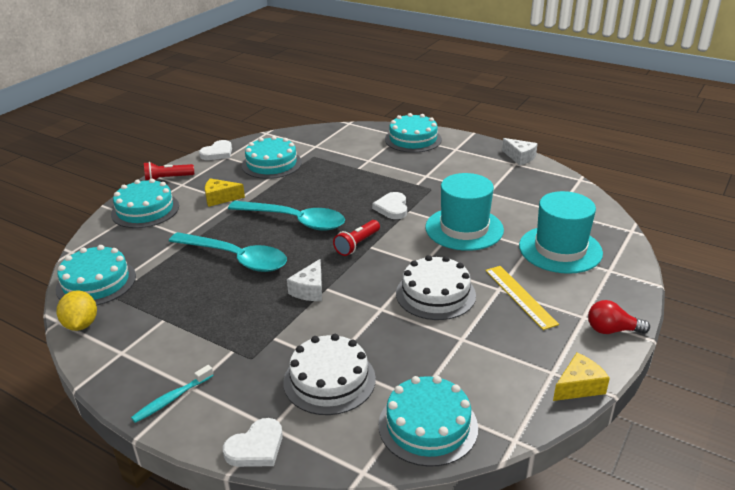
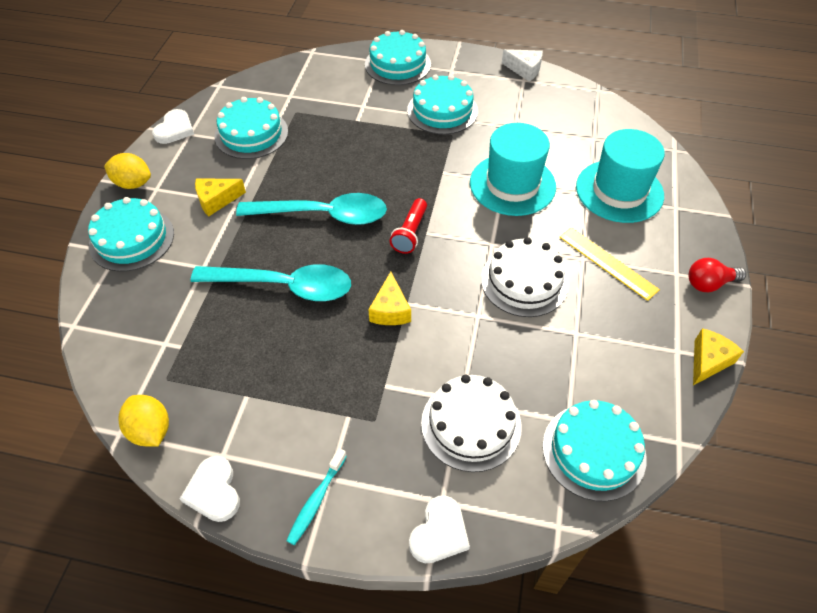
camera: 20 degrees left, 20 degrees up
(96, 282) = (133, 364): turquoise cake -> turquoise cake (442, 110)
(167, 179) = (133, 183): red flashlight -> yellow lemon
(310, 290) = (390, 310): white cheese -> yellow cheese
(392, 208) = (423, 172): white heart -> white heart (214, 491)

